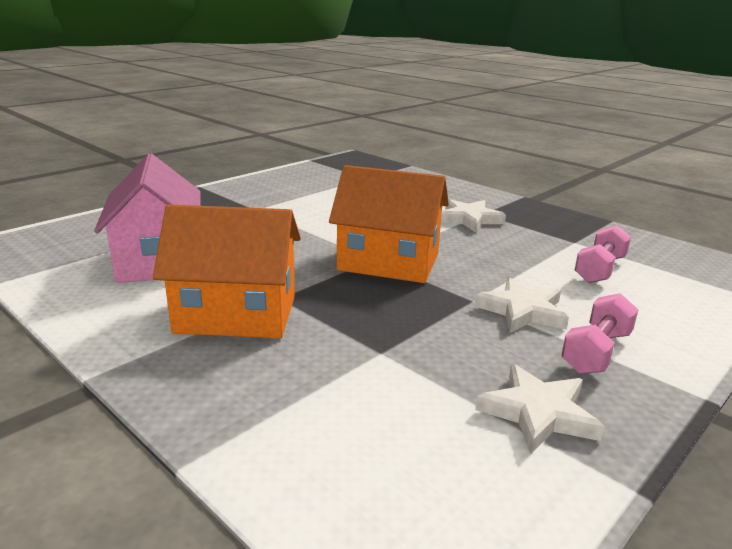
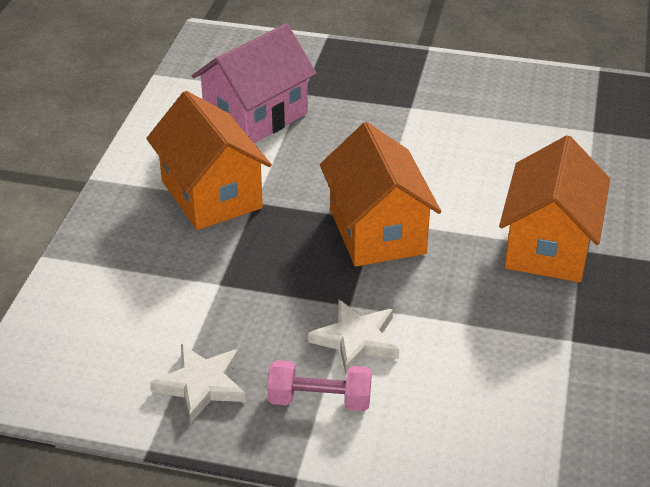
camera: 60 degrees right, 15 degrees up
(469, 219) = (548, 245): white star -> orange house
(600, 269) = (508, 373): pink dumbbell -> none

